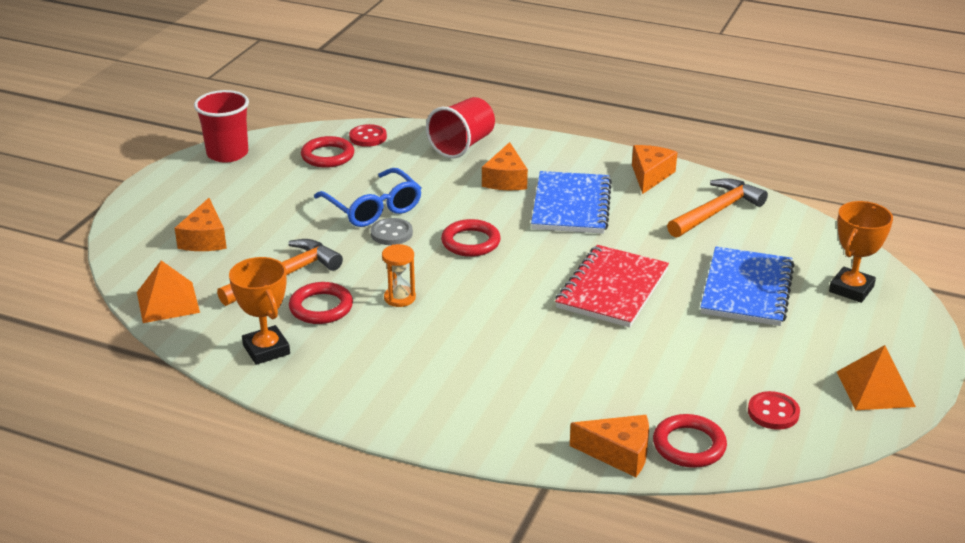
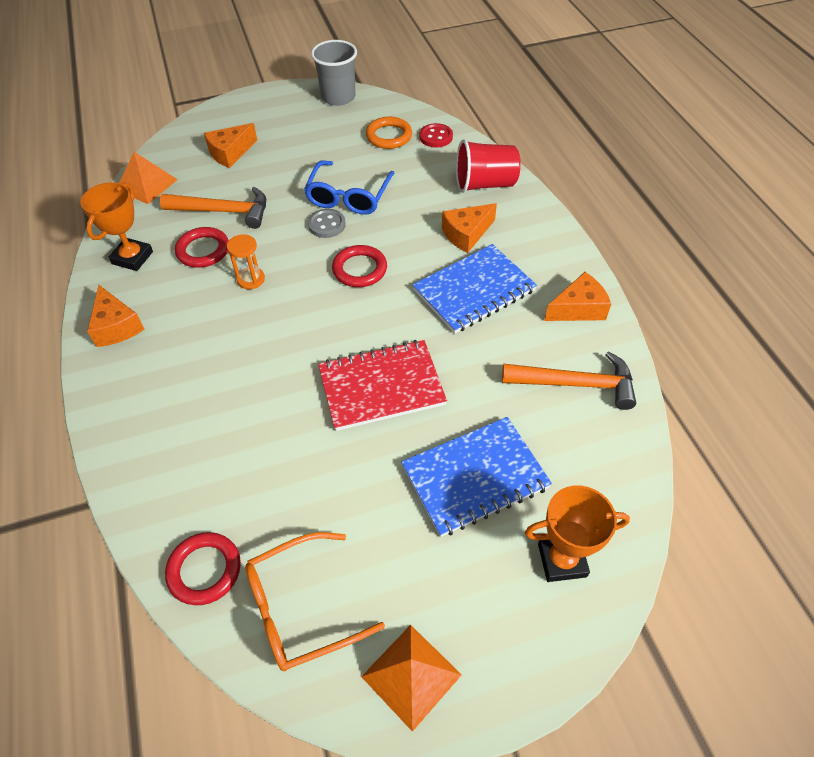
camera: 50 degrees right, 20 degrees up
(227, 154) = (338, 97): red cup -> grey cup
(327, 156) = (389, 136): red ring -> orange ring
(619, 453) = (158, 527): orange cheese -> orange cheese (116, 326)
(773, 412) = (301, 608): red button -> orange glasses

